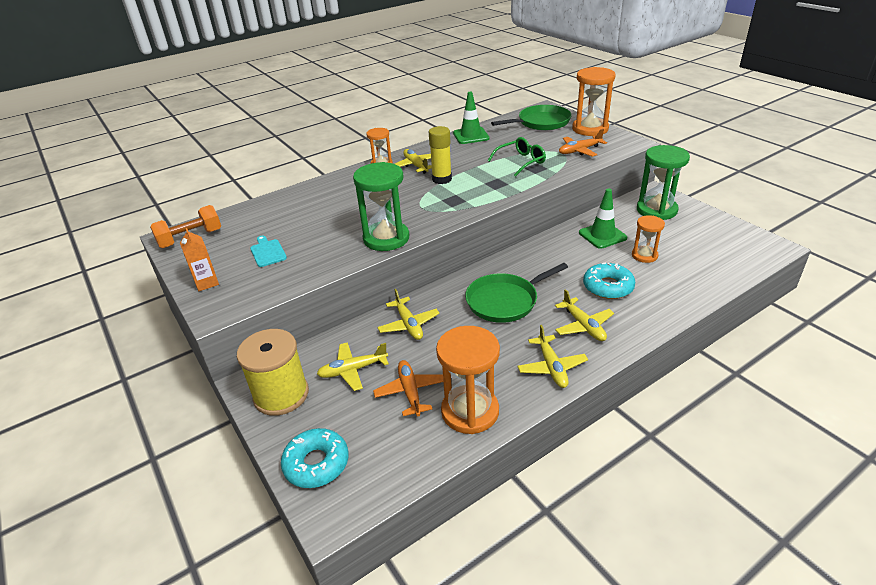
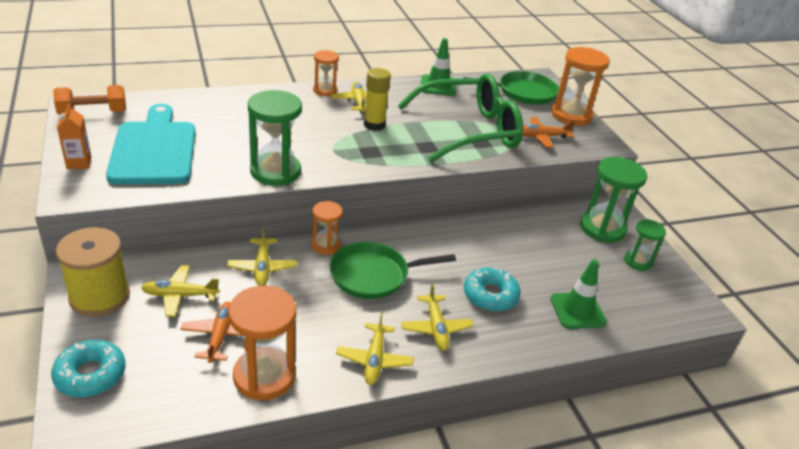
camera: 10 degrees right, 0 degrees up
(268, 252) = (154, 150): turquoise cutting board -> turquoise cutting board, size x2.50
(521, 162) = (470, 130): green glasses -> green glasses, size x2.09
(602, 235) = (523, 238): green traffic cone -> green traffic cone (577, 311)
(644, 255) = (553, 274): orange hourglass -> orange hourglass (326, 245)
(700, 226) = (638, 262): none -> green hourglass

